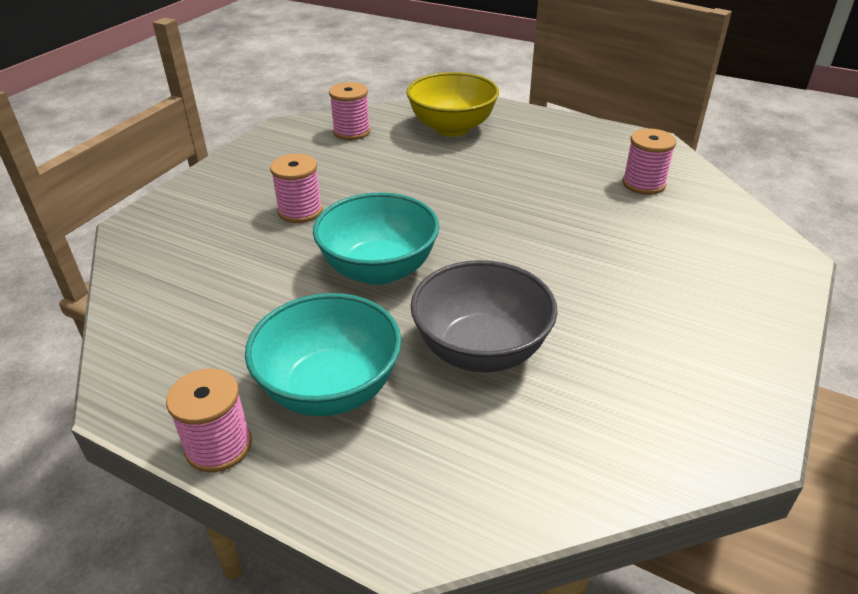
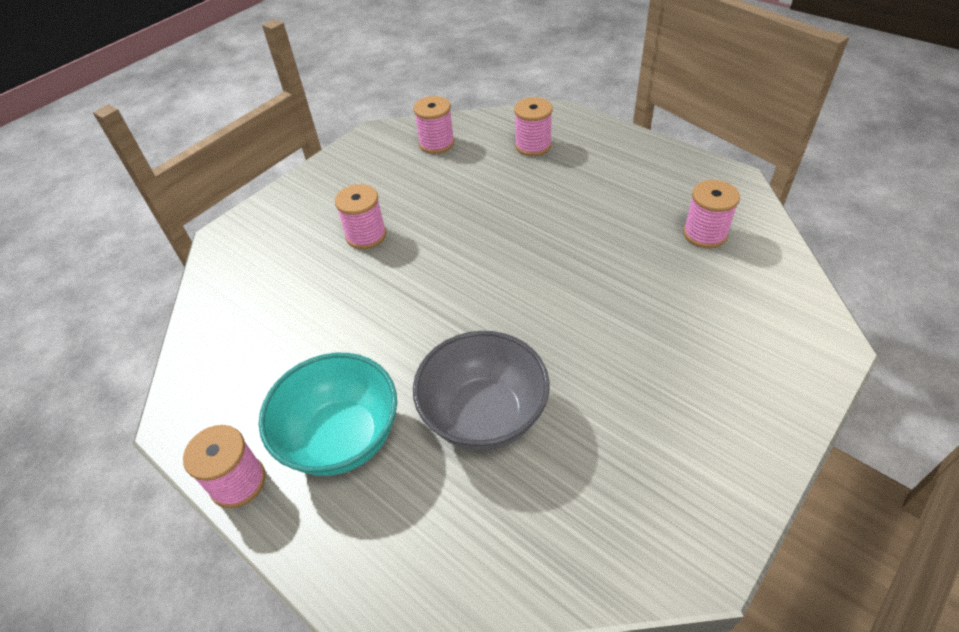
camera: 15 degrees right, 10 degrees up
(379, 269) = (418, 311): turquoise bowl -> none
(452, 128) = (533, 146): yellow bowl -> pink spool

